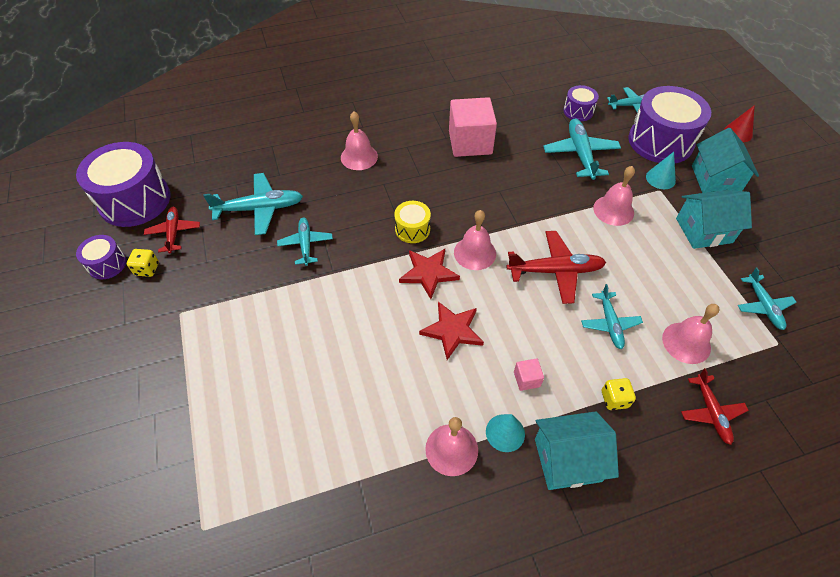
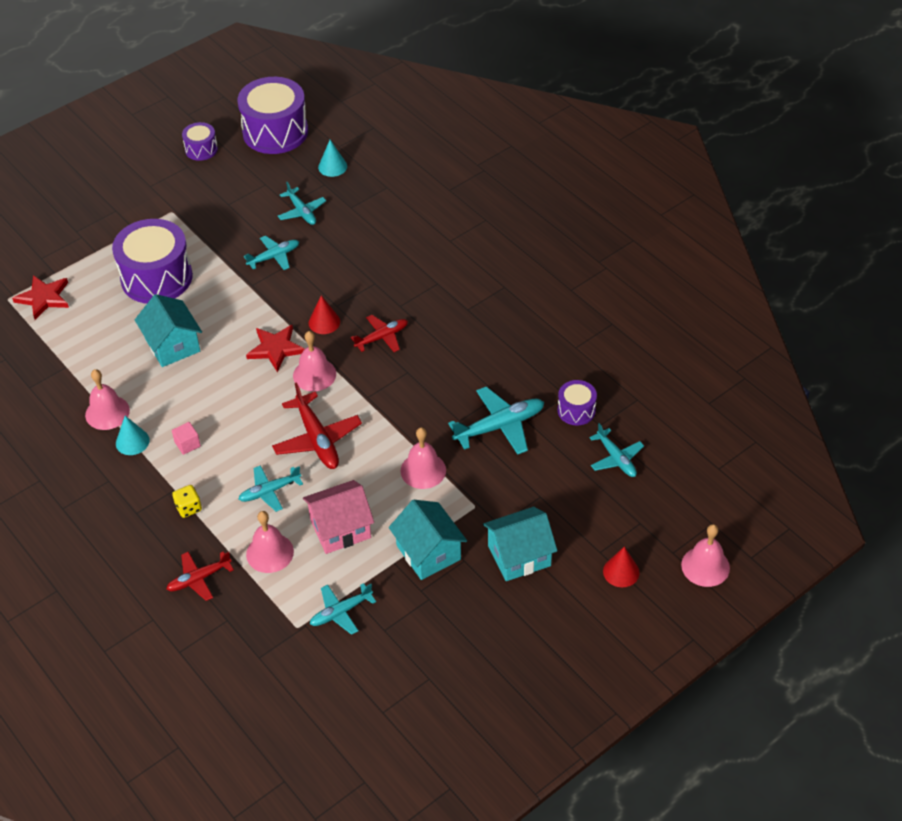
camera: 70 degrees right, 5 degrees down
(147, 269) = (206, 174): yellow dice -> none
(174, 233) = (250, 171): red plane -> red plane (381, 337)
(259, 209) = (301, 211): turquoise plane -> turquoise plane, size x0.64
(359, 157) = (403, 253): pink bell -> pink bell (705, 566)
(412, 229) = (324, 322): yellow drum -> red cone
(452, 331) = (218, 382): red star -> red star (44, 298)
(470, 143) = (469, 330): pink cube -> none
(567, 460) = (121, 486): turquoise house -> turquoise house (172, 345)
(660, 141) = (561, 496): purple drum -> purple drum (156, 277)
(660, 178) = (494, 504): turquoise cone -> turquoise cone (332, 166)
(667, 282) = (340, 528): none -> pink house

